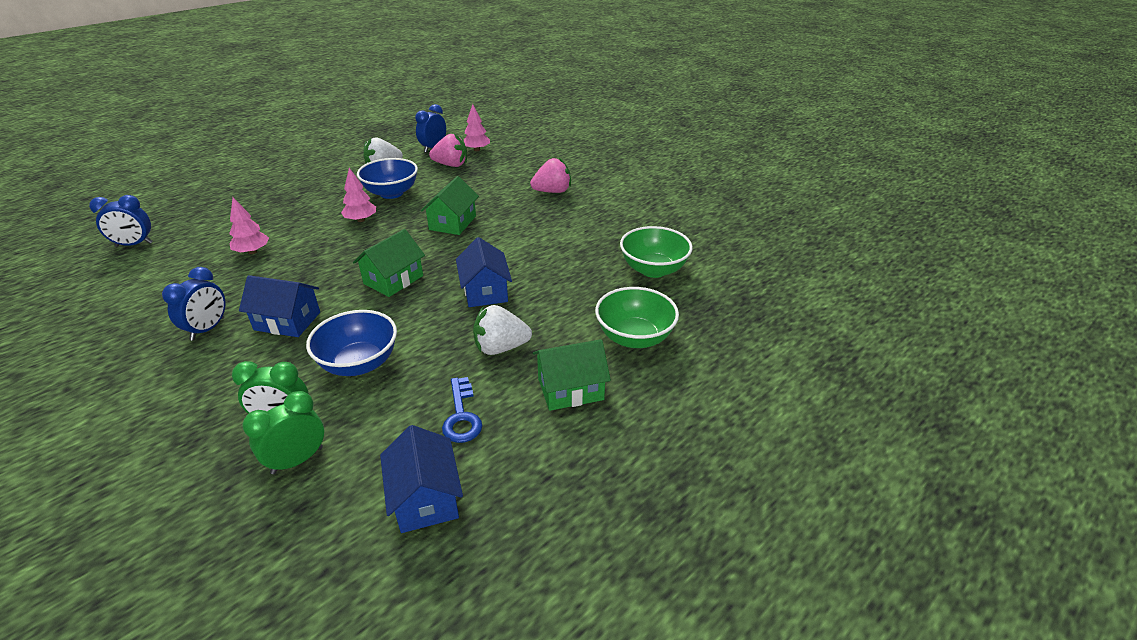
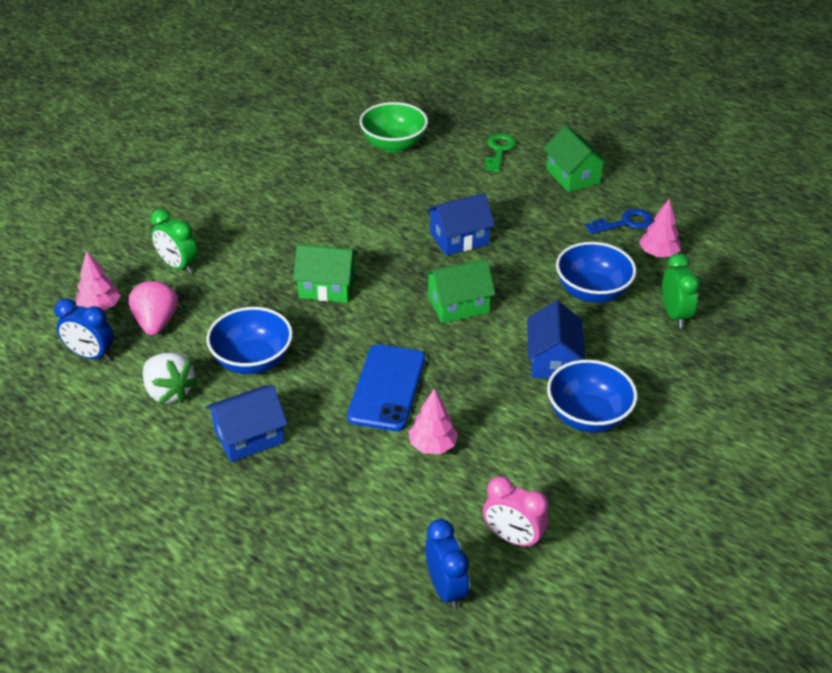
camera: 100 degrees left, 5 degrees up
(139, 274) = (513, 538): none -> pink clock
(208, 329) = (588, 416): blue clock -> blue bowl
(297, 460) = (706, 293): green clock -> green clock (178, 266)
(324, 239) = (387, 388): none -> blue phone
(361, 220) = (333, 369): pink tree -> pink tree (658, 254)
(393, 280) = (458, 305): green house -> green house turned 45 degrees counterclockwise
(425, 498) = (703, 224): blue house -> blue house (249, 436)
(500, 348) = (539, 216): white strawberry -> none
(552, 191) = (235, 221): pink strawberry -> none
(634, 337) = (499, 150): green bowl -> green key

